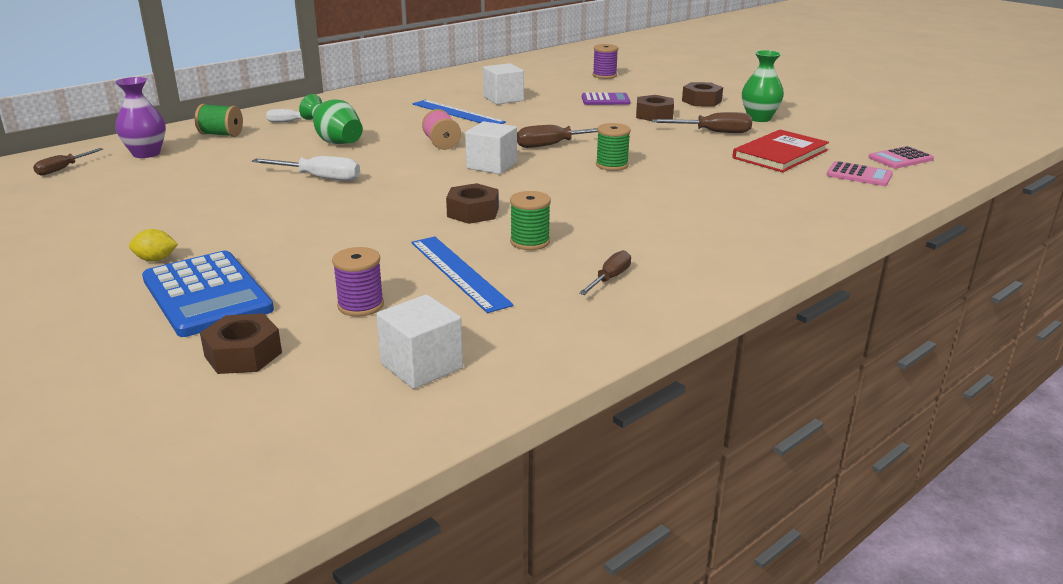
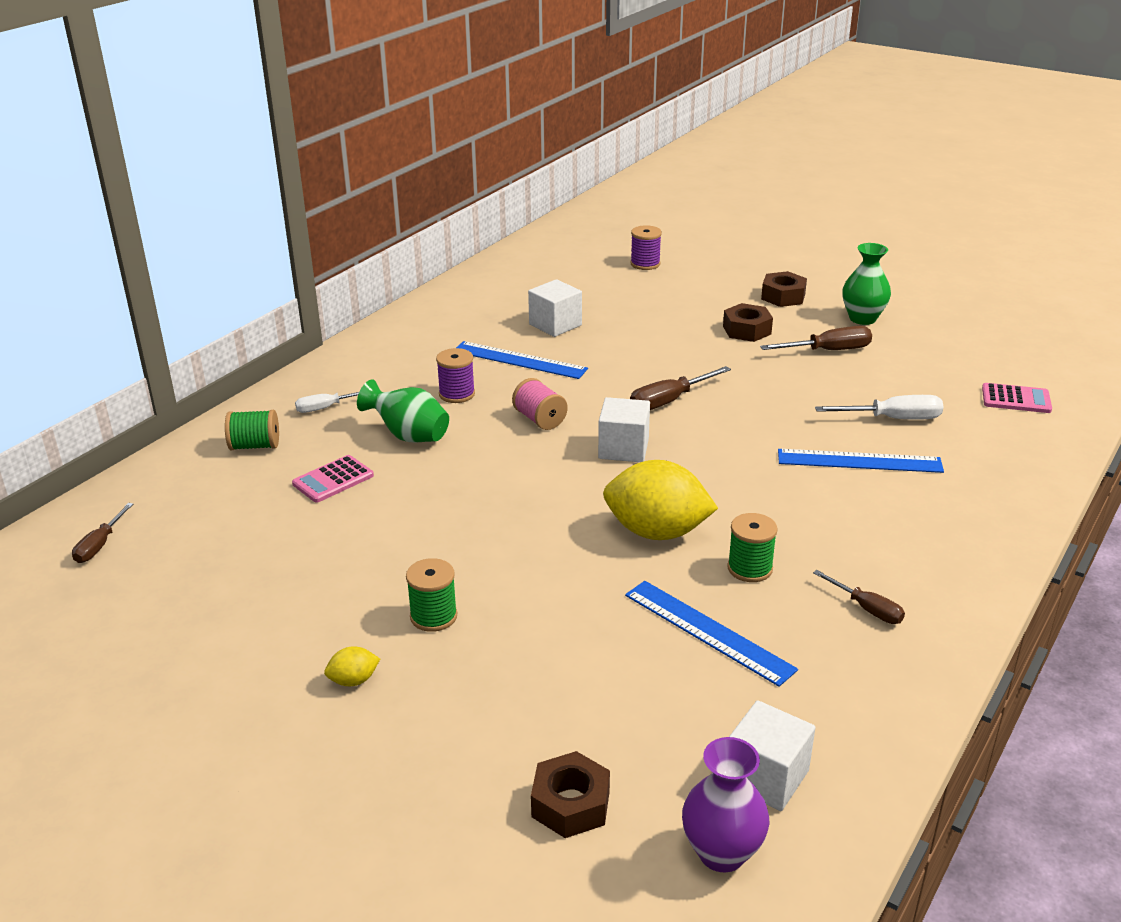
camera: 15 degrees left, 5 degrees up
(146, 153) = (186, 498): purple vase -> purple vase (721, 852)
(207, 294) = (459, 723): blue calculator -> none
(320, 178) = (440, 505): white screwdriver -> white screwdriver (893, 419)
(360, 305) = (640, 703): purple spool -> purple spool (457, 394)
(473, 212) = (657, 532): brown nut -> yellow lemon
(605, 100) = (675, 310): purple calculator -> none
(609, 278) = (867, 609): brown screwdriver -> brown screwdriver turned 120 degrees clockwise
(612, 165) = (755, 426): green spool -> green spool (433, 616)
(683, 194) = (859, 461): none -> blue ruler
(780, 154) = (919, 378): red book -> none
(900, 159) = (1042, 365): pink calculator -> pink calculator (333, 480)

